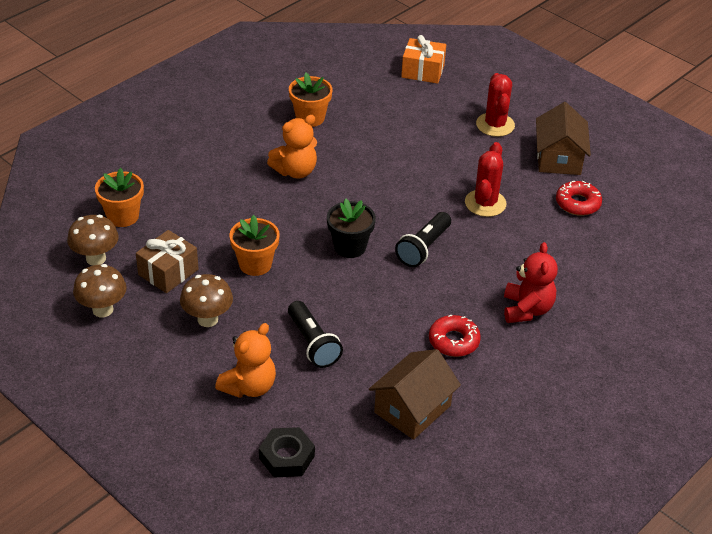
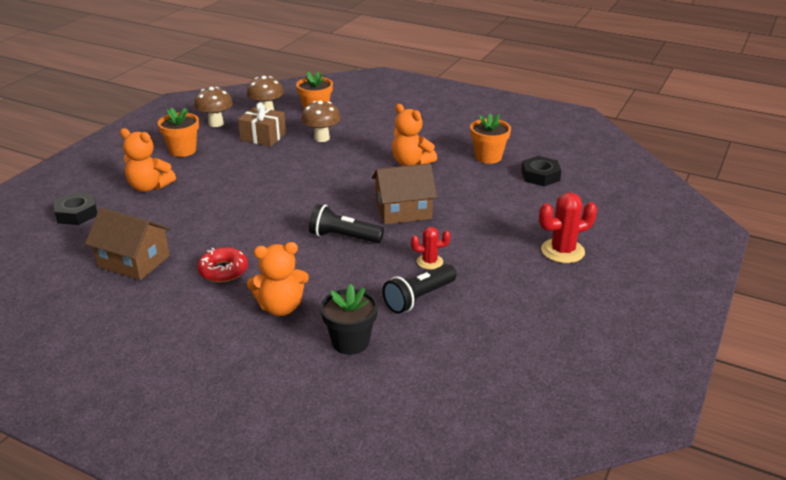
camera: 75 degrees right, 10 degrees down
(207, 319) = (217, 159): brown mushroom -> brown mushroom (322, 138)
(255, 264) = (286, 166): orange flower pot -> orange flower pot (183, 150)
(313, 344) = (202, 204): black flashlight -> black flashlight (418, 298)
(350, 247) = (327, 201): black flower pot -> black flower pot (350, 342)
(364, 98) = (540, 176): none -> black nut
(423, 71) = (612, 198): orange gift -> none
(485, 203) = (429, 262): red cactus -> red cactus, size x0.60
(527, 309) = (281, 307): red teddy bear -> orange teddy bear
(558, 158) = (539, 299): brown house -> brown house (403, 211)
(577, 203) = (468, 322): red donut -> none

